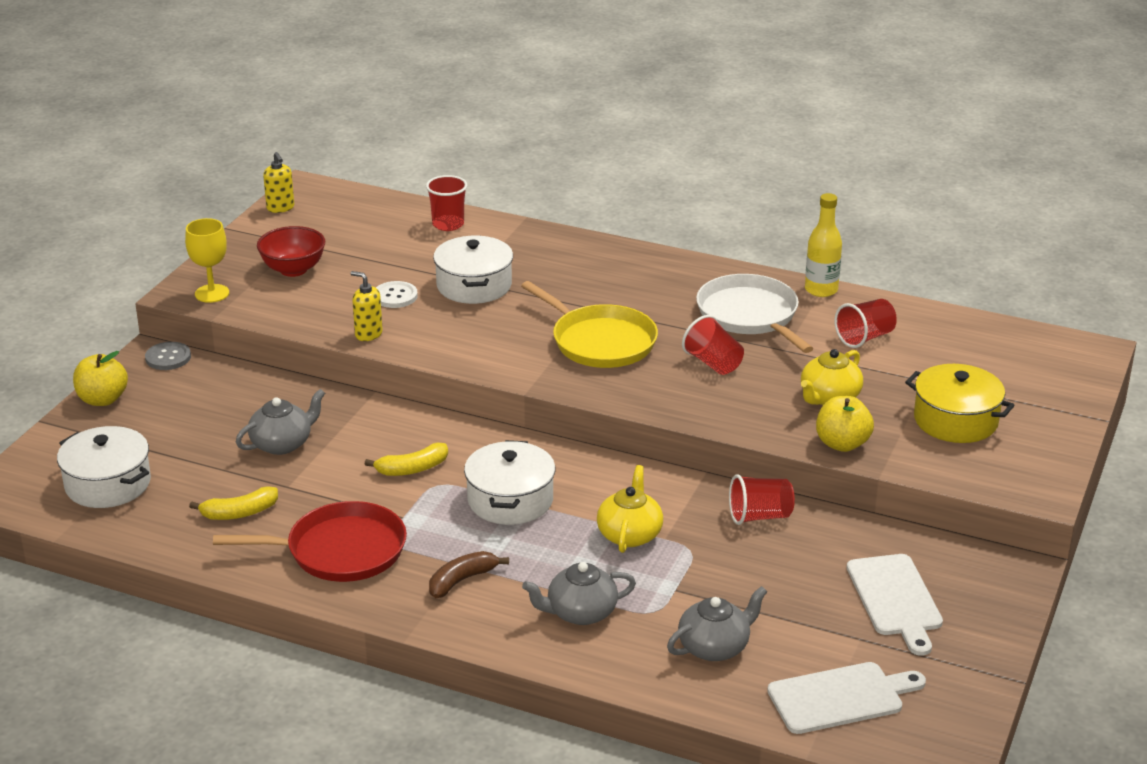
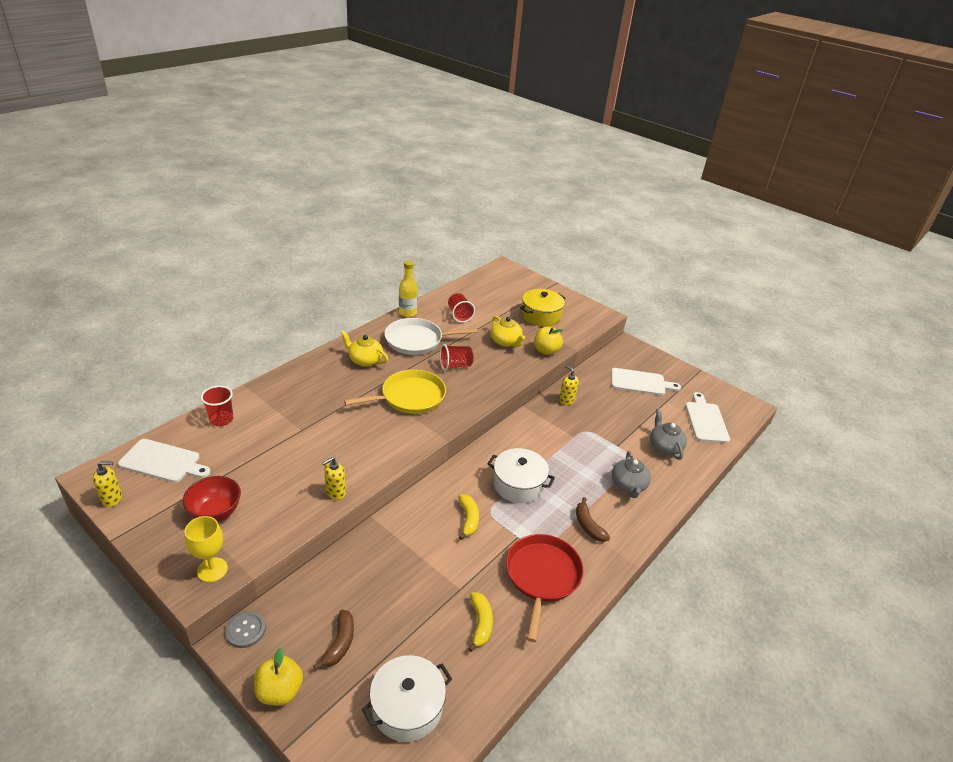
camera: 75 degrees left, 5 degrees up
(173, 420) = (339, 643): none -> brown banana
(282, 444) = (407, 580): grey teapot -> none
(352, 215) = (163, 462): none -> white cutting board
(395, 296) = (296, 467): white button -> none
(474, 285) = (310, 428): white pot -> none
(630, 534) = (566, 448): yellow teapot -> yellow teapot (365, 360)
(759, 516) = (566, 400): red cup -> yellow soap dispenser

